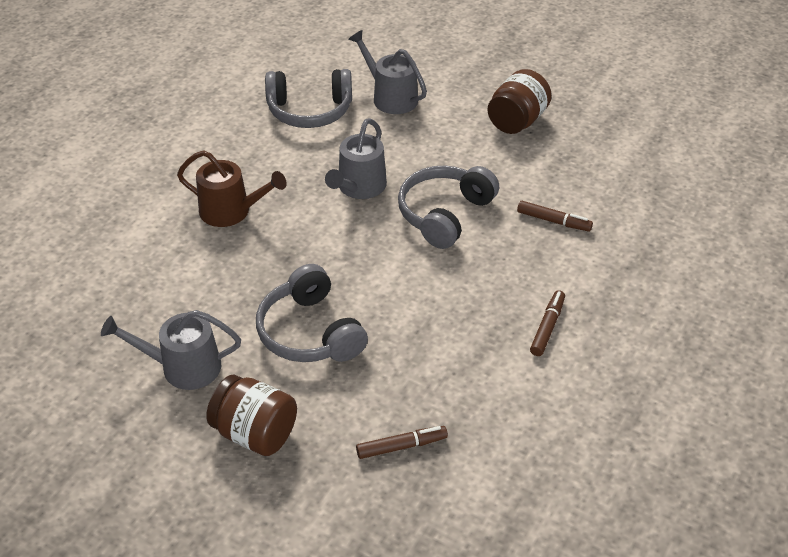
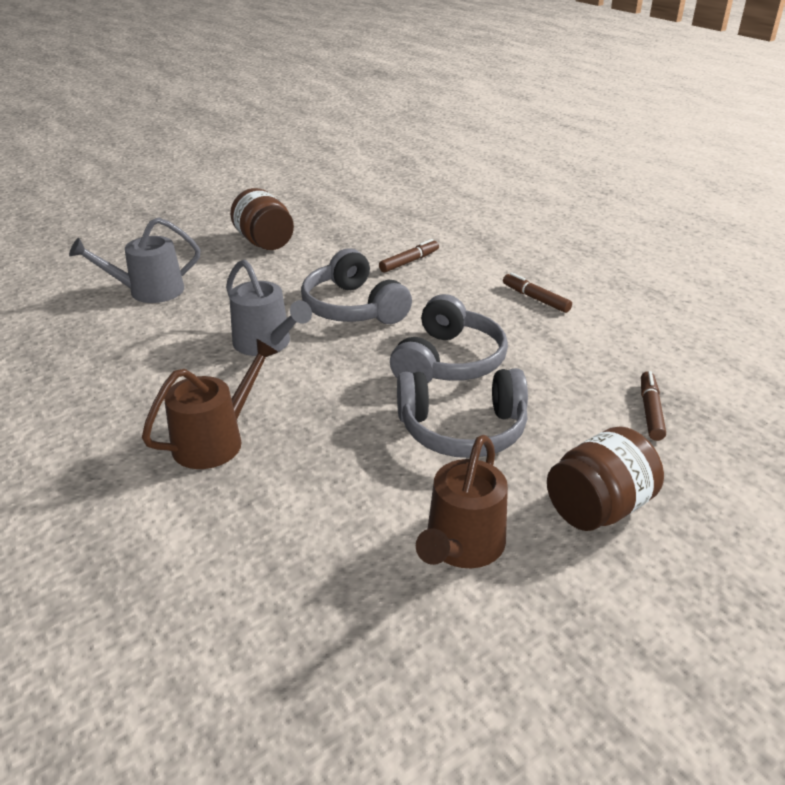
camera: 65 degrees left, 10 degrees down
(183, 367) = (462, 546): grey watering can -> brown watering can
(310, 110) = (105, 343): grey headphones -> grey headphones (448, 361)

